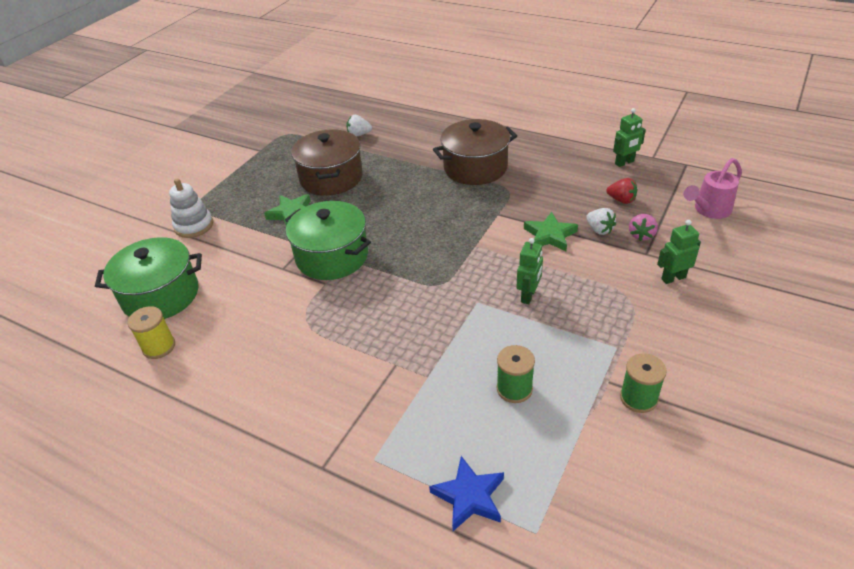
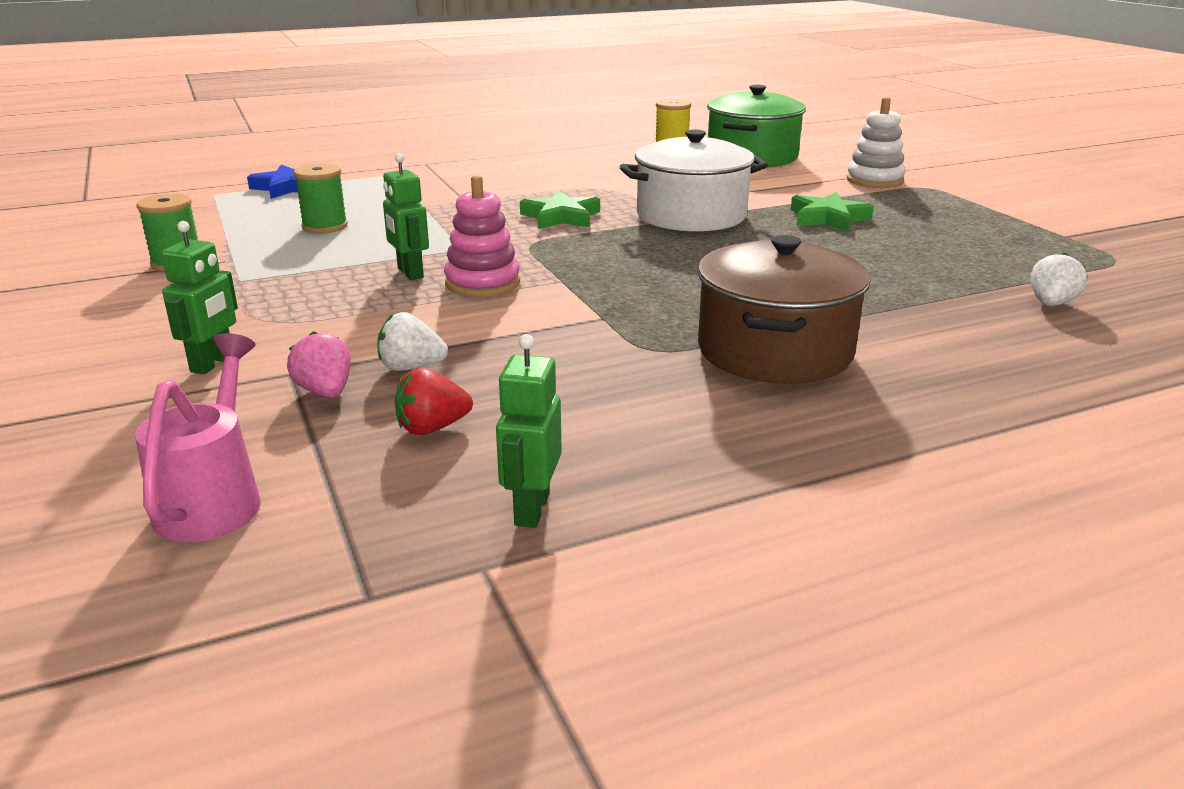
camera: 125 degrees right, 15 degrees down
(331, 178) = (901, 254): brown pot -> none
(332, 256) = (691, 215): green pot -> white pot
(508, 265) = (482, 283): none -> pink stacking toy
(549, 235) = (480, 329): green star -> green star (561, 217)

